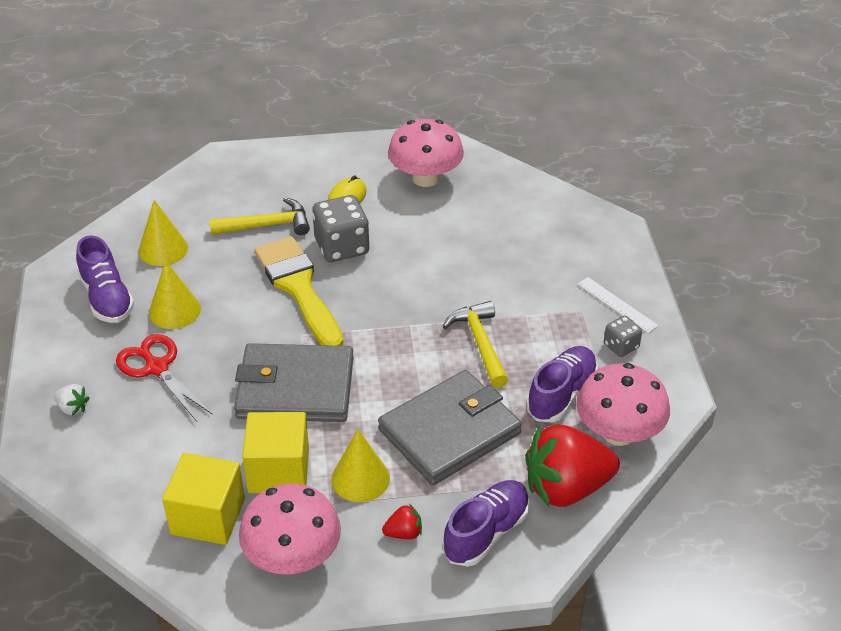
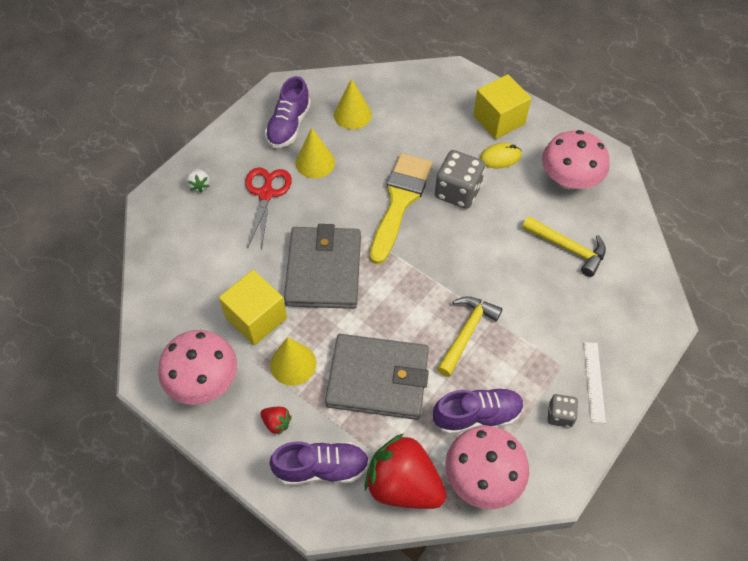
camera: 45 degrees right, 15 degrees up
(208, 516) = (191, 314): yellow cube -> yellow cube (498, 120)
(267, 225) = (429, 142): yellow hammer -> yellow hammer (567, 248)
(295, 388) = (324, 270): grey wallet -> grey wallet turned 45 degrees clockwise

